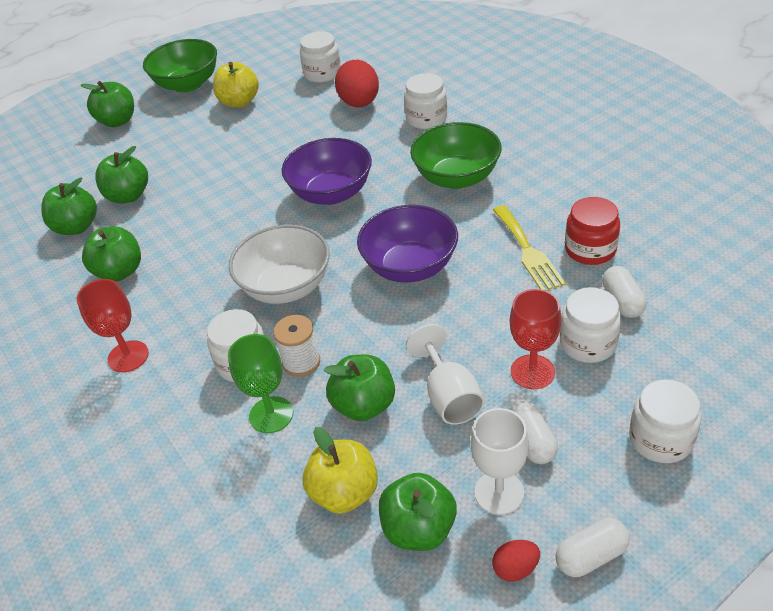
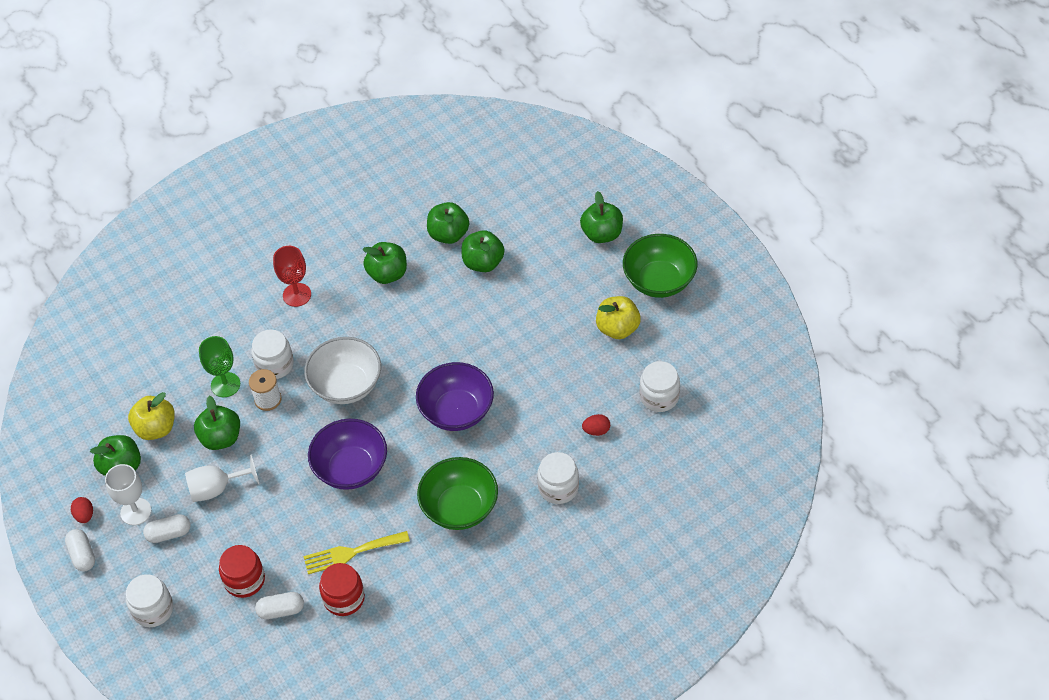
camera: 90 degrees right, 10 degrees up
(359, 103) = (596, 430): red egg -> red egg, size x0.50
(532, 372) = (226, 541): red goblet -> none
(588, 343) = (244, 580): white jar -> red jar

